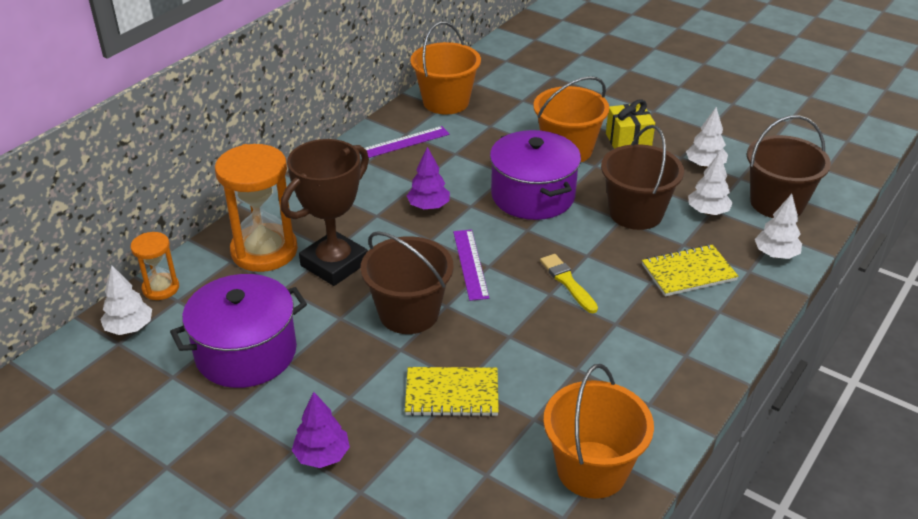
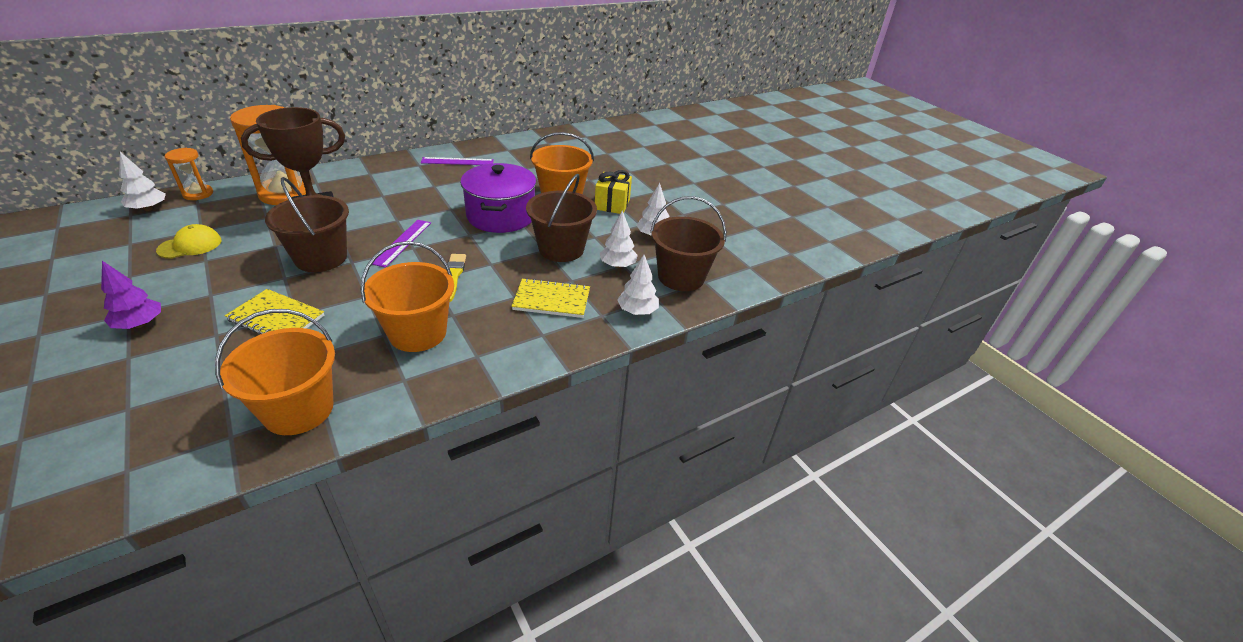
camera: 20 degrees right, 0 degrees up
(246, 352) = (190, 245): purple pot -> yellow cap
(428, 206) = (422, 201): purple tree -> none
(446, 102) = (514, 147): orange bucket -> orange bucket (418, 333)

